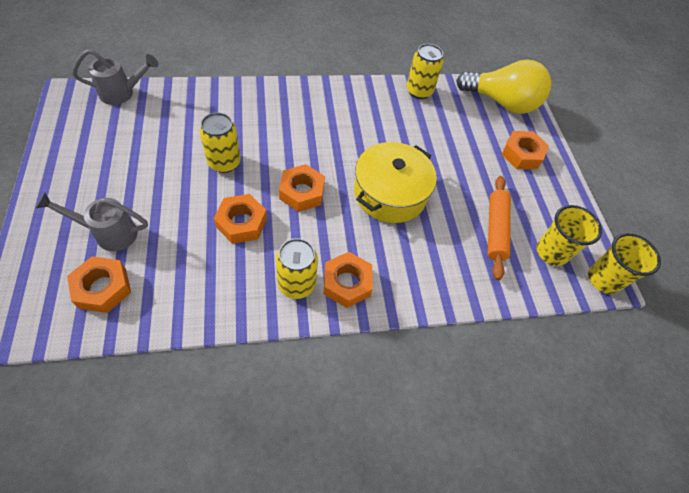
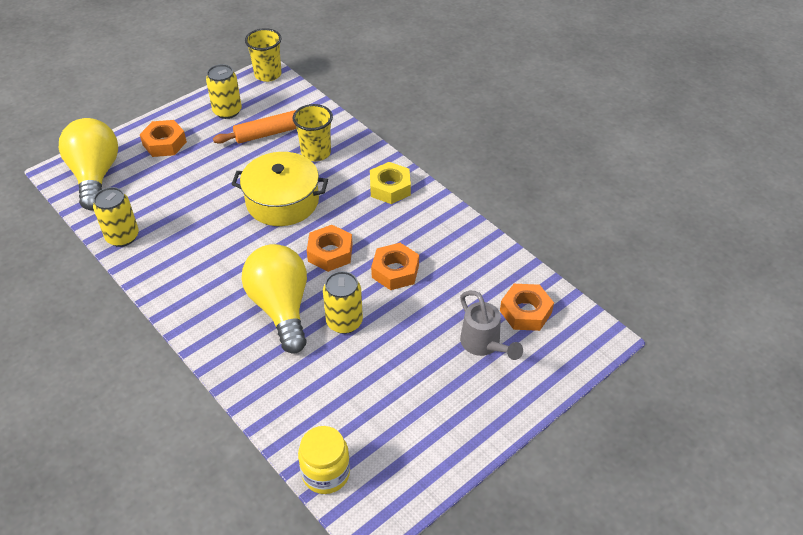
camera: 115 degrees left, 10 degrees down
(123, 93) = (326, 473): grey watering can -> yellow jar
(273, 137) = (281, 307): none -> yellow light bulb
(296, 284) = (416, 212): yellow can -> yellow can (227, 111)
(347, 283) = (390, 188): orange nut -> yellow nut
(551, 252) = (264, 102): yellow cup -> yellow cup (316, 153)

